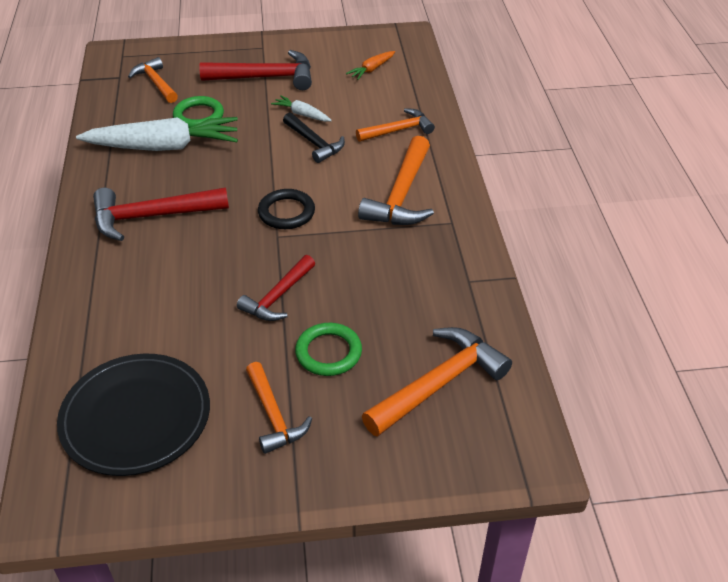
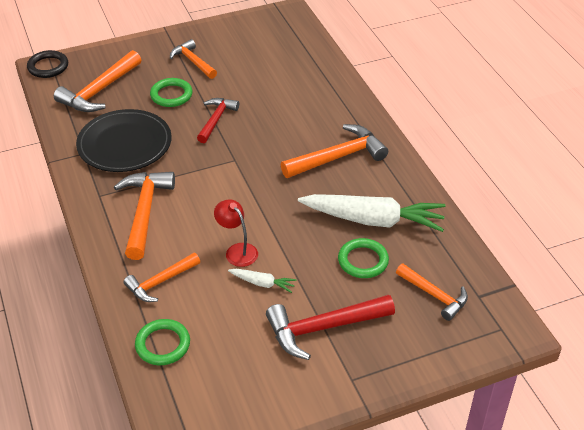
camera: 165 degrees right, 0 degrees up
(136, 417) = (269, 49): black plate -> black plate (124, 144)
(151, 217) = (338, 157): red hammer -> orange hammer
(163, 147) = (372, 220): white carrot -> white carrot turned 150 degrees counterclockwise
(286, 212) = (235, 179): black ring -> black ring (48, 67)
(314, 143) = (237, 250): black hammer -> red lamp
(372, 69) = (208, 367): orange carrot -> none
(406, 88) = (163, 344): none -> green ring

